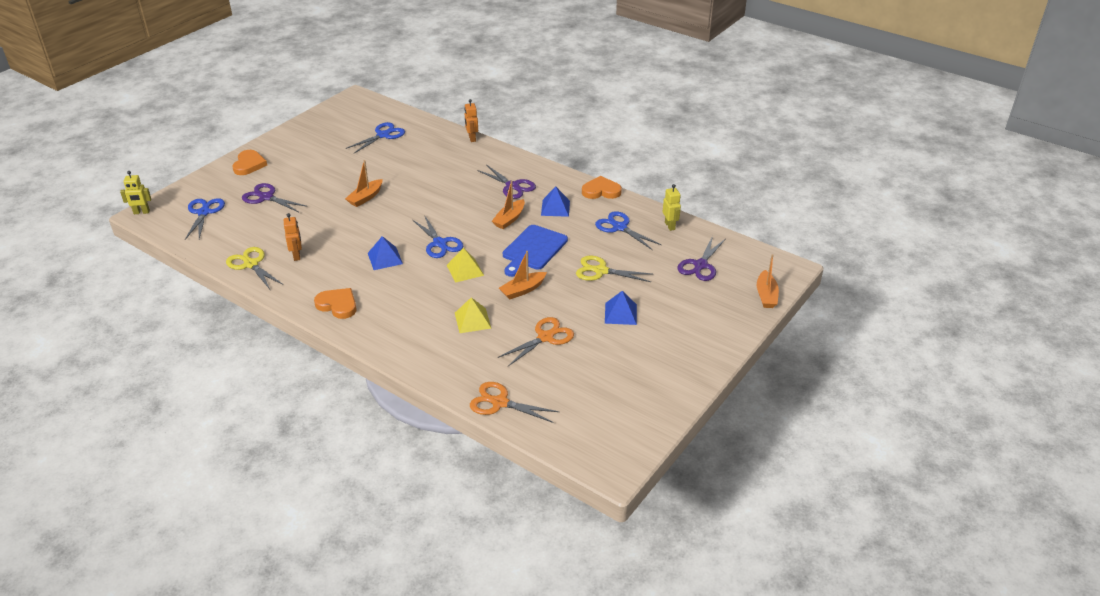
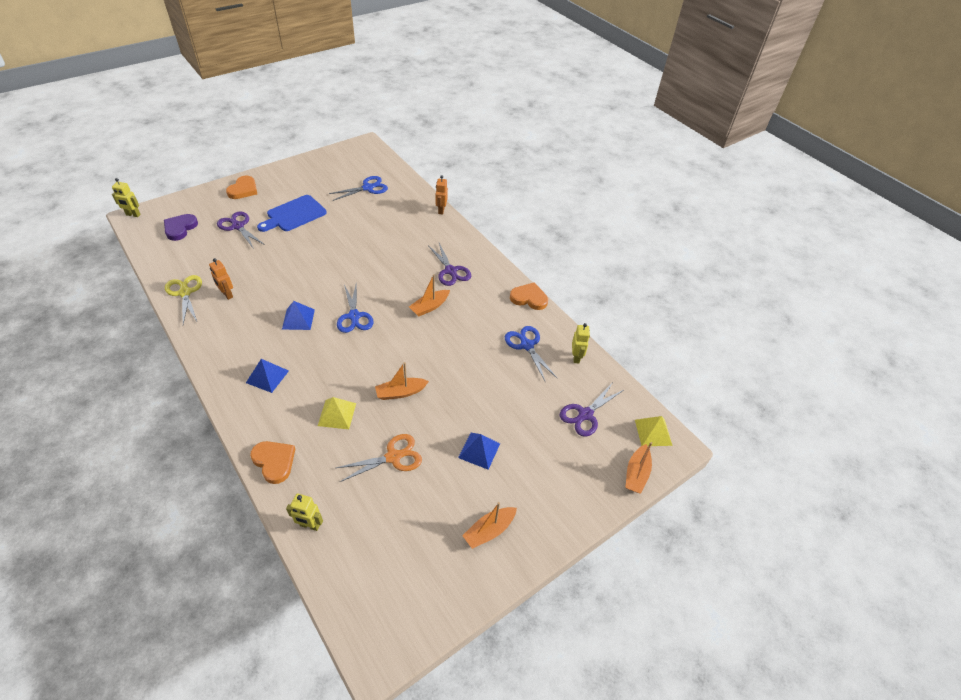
camera: 15 degrees right, 10 degrees up
(204, 212) = (180, 228): blue scissors -> purple heart
(297, 256) = (227, 294): orange robot -> orange robot turned 135 degrees clockwise
(338, 305) = (230, 359): orange heart -> orange heart (274, 462)
(365, 198) = (318, 249): orange boat -> orange boat (489, 530)
(465, 270) = (360, 353): yellow pyramid -> yellow pyramid (653, 432)
(500, 403) = (309, 525): orange scissors -> yellow robot
(533, 249) = (434, 348): blue cutting board -> blue cutting board (294, 214)
(555, 208) = (477, 306): blue pyramid -> blue pyramid (267, 376)
(601, 271) = (485, 392): yellow scissors -> none

